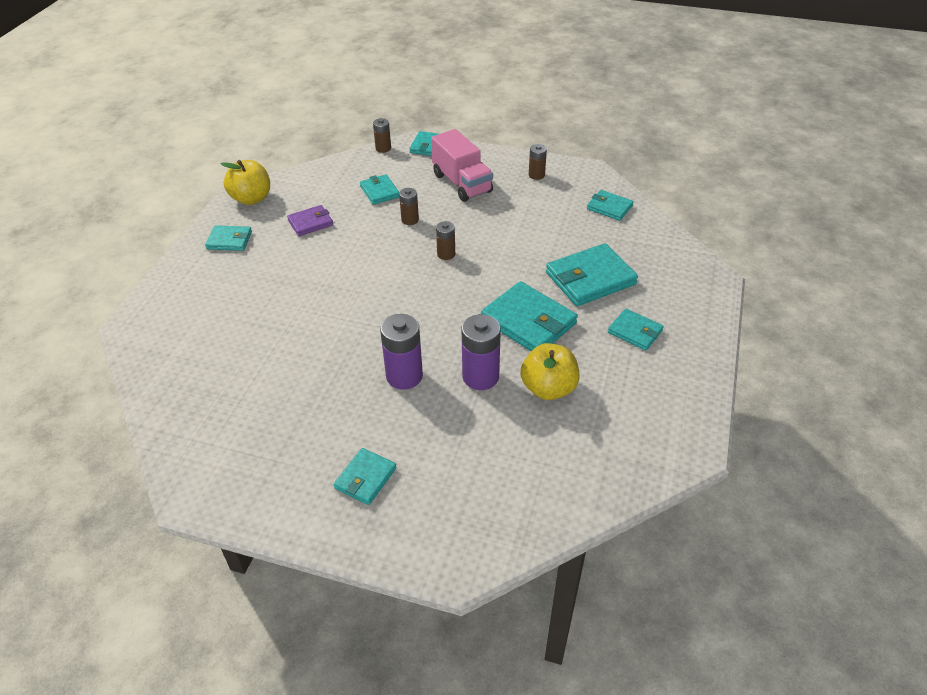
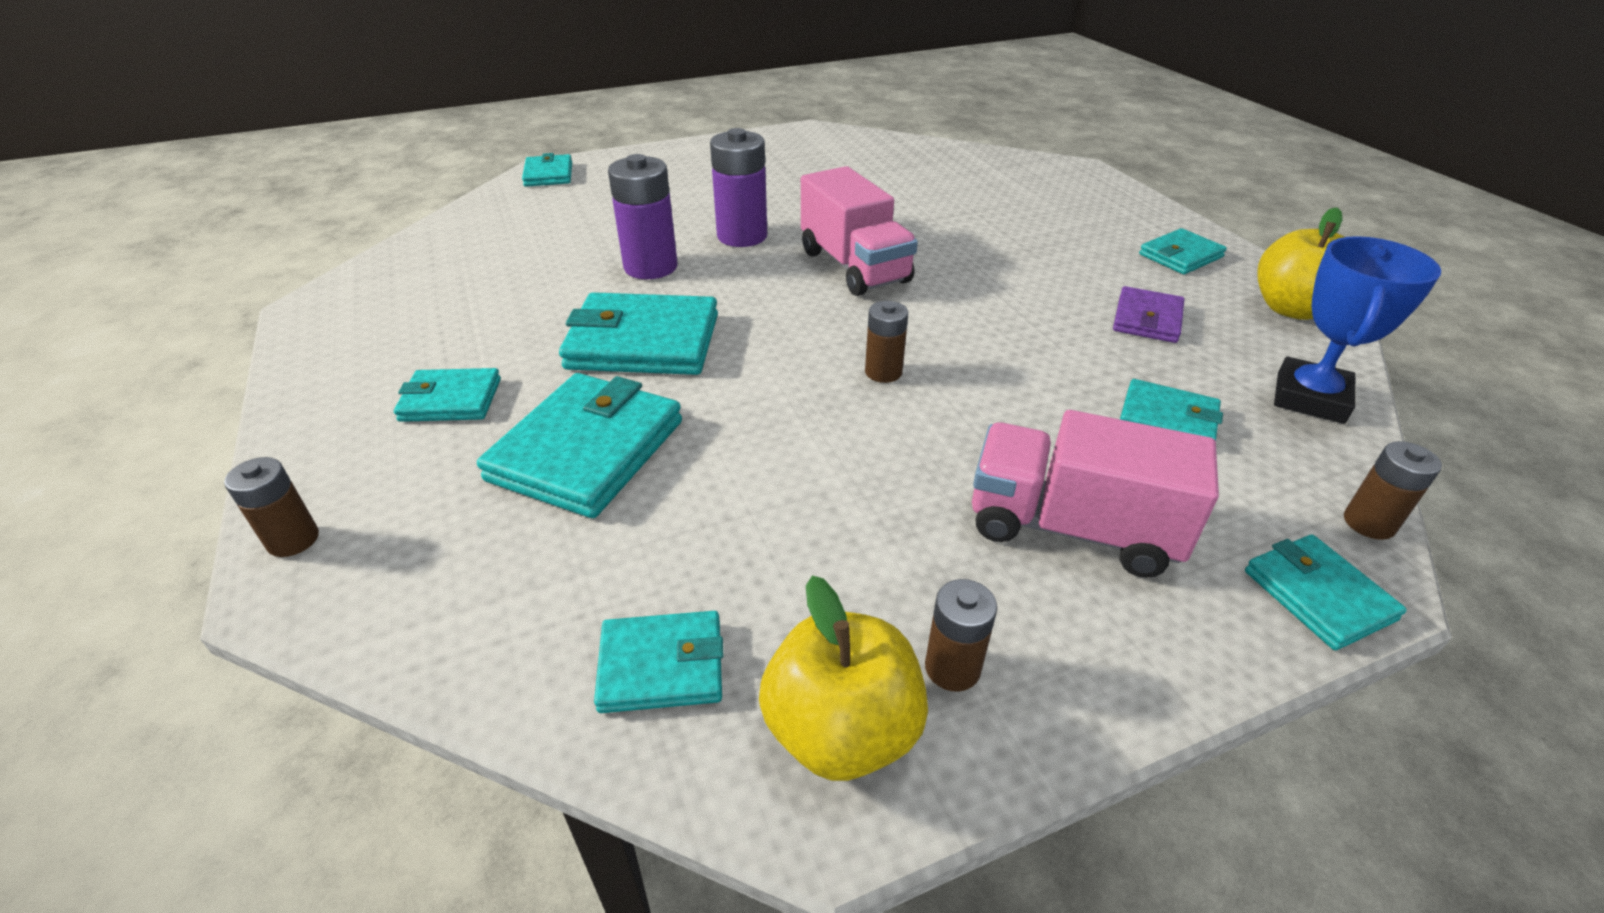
camera: 140 degrees right, 5 degrees down
(323, 175) = (1310, 398): none -> blue trophy
(365, 478) = (683, 175): turquoise wallet -> turquoise wallet (548, 174)
(378, 316) = (854, 267): none -> pink truck
(410, 220) = (1027, 396): brown battery -> brown battery (293, 540)
(548, 388) = (550, 289): yellow apple -> yellow apple (841, 730)

